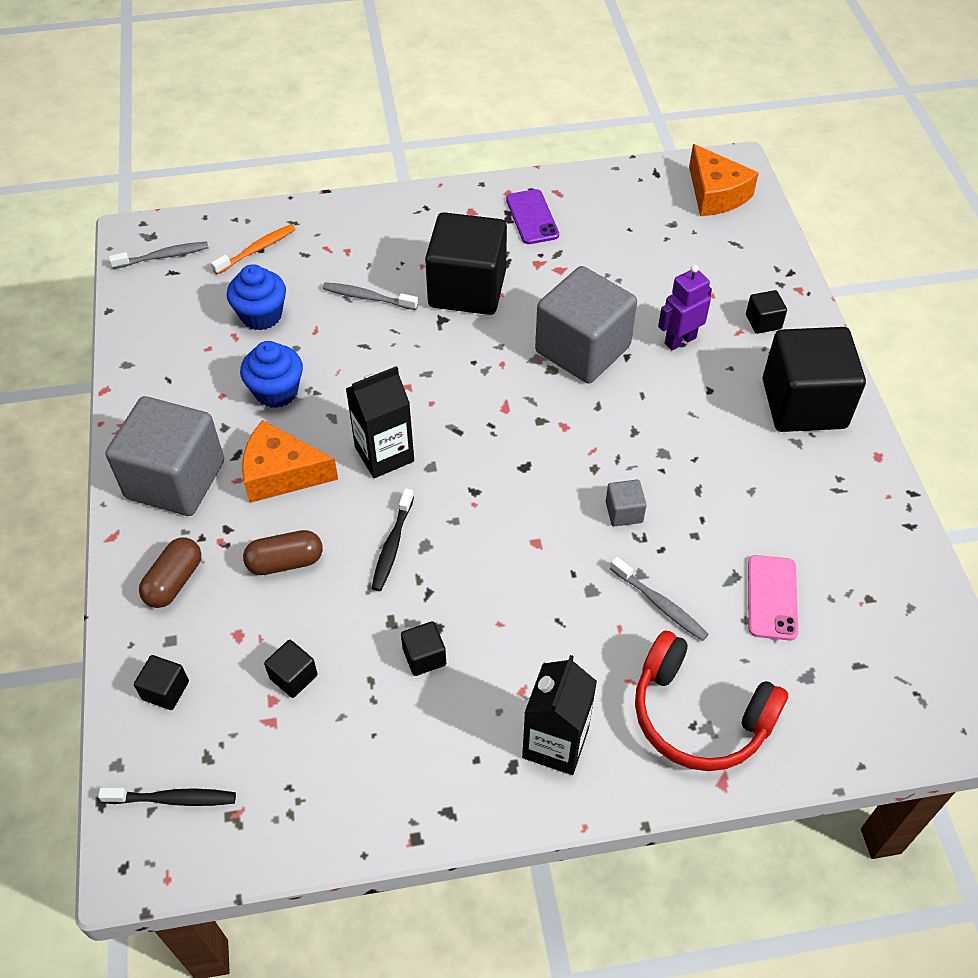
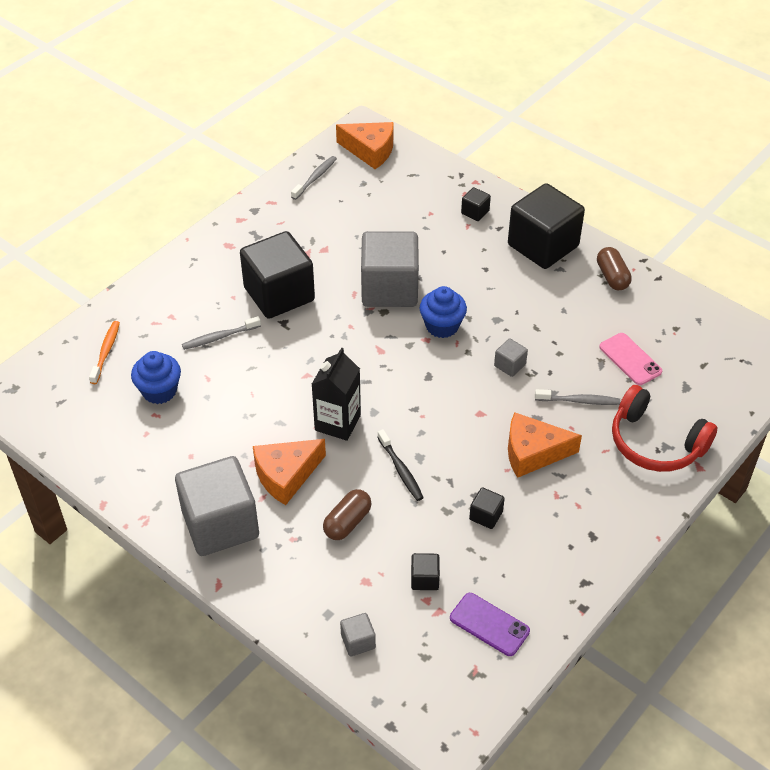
camera: 40 degrees left, 5 degrees down
(162, 256) = (40, 396): grey toothbrush -> grey toothbrush (315, 178)
(165, 690) = (358, 641): black cube -> grey cube
(172, 799) = (430, 692): black toothbrush -> none
(174, 581) = (291, 581): brown capsule -> brown capsule (612, 277)
(276, 391) = (225, 430): blue cupcake -> blue cupcake (442, 326)
(532, 217) = (271, 227): purple phone -> purple phone (489, 624)
(547, 625) = (533, 452): none -> orange cheese
(555, 743) = (601, 508): black carton -> none
(680, 340) = (440, 250): purple robot -> none
(699, 715) = (655, 443): red headphones -> red headphones turned 45 degrees clockwise

